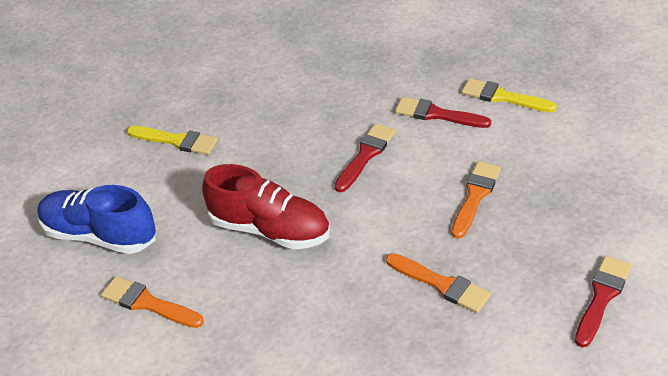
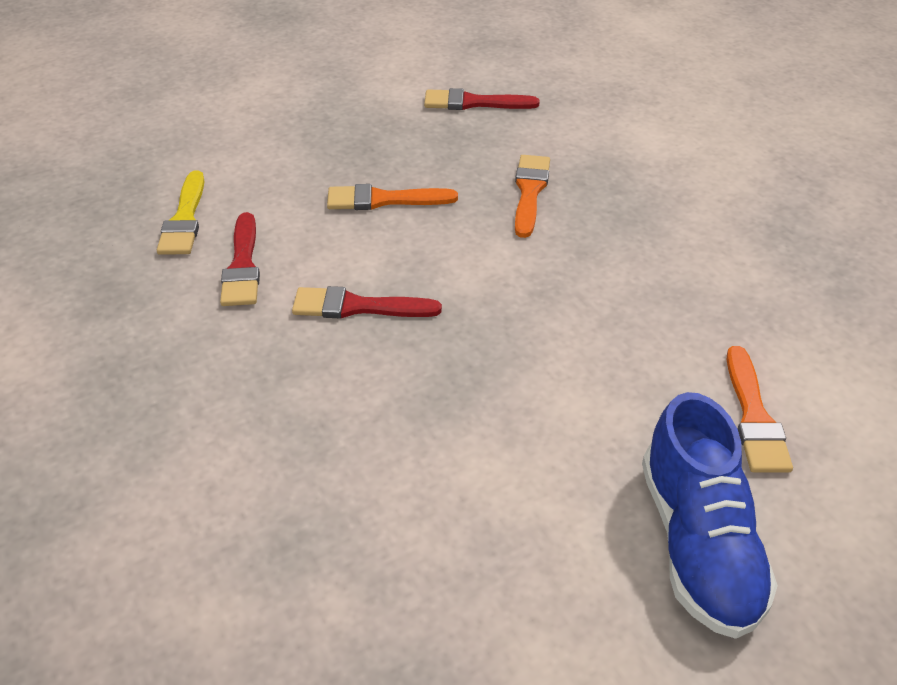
camera: 120 degrees left, 0 degrees up
(176, 141) = (436, 550): yellow brush -> none
(270, 229) = (548, 349): red shoe -> none

